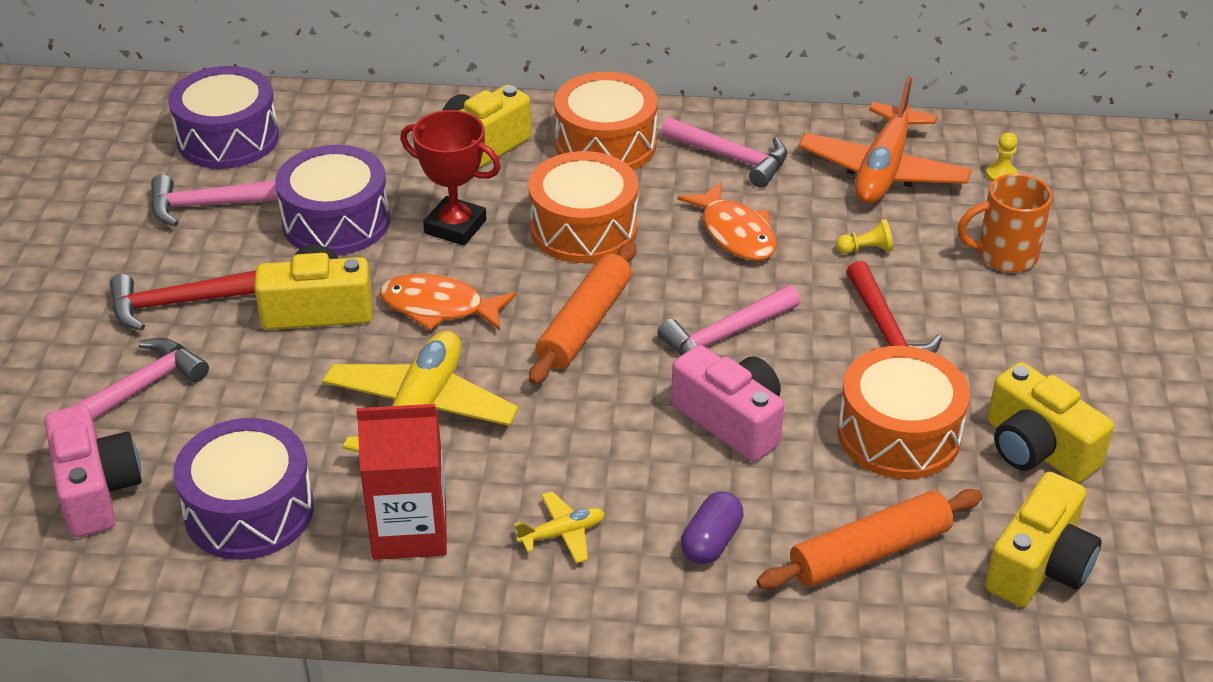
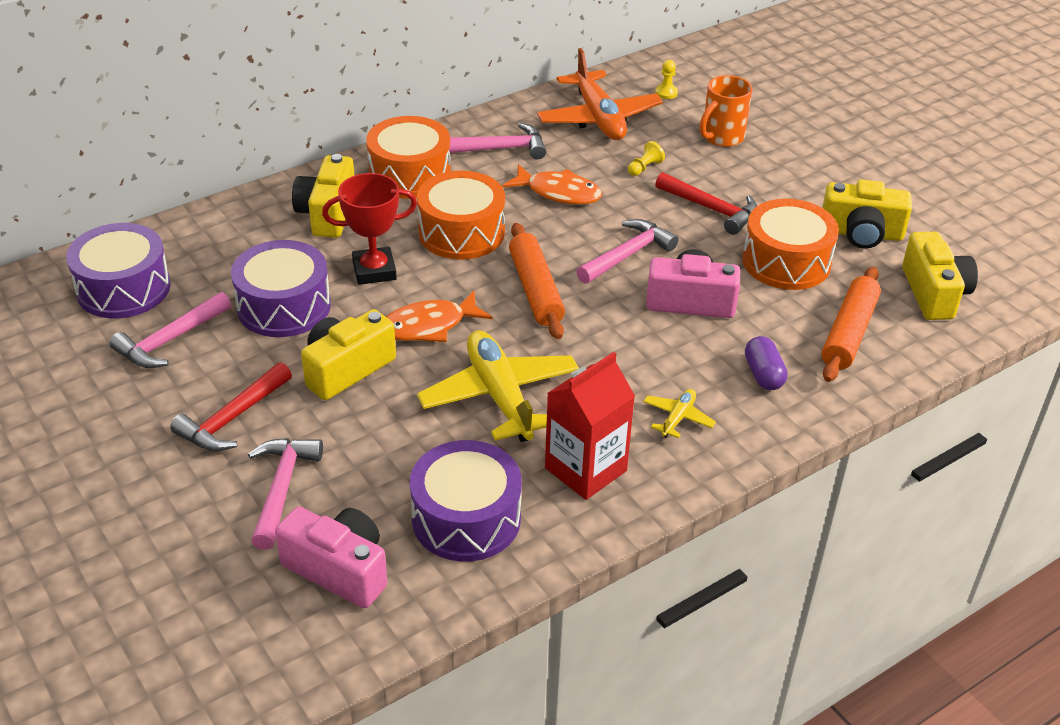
camera: 40 degrees left, 0 degrees up
(726, 336) = (627, 255): pink hammer -> pink hammer turned 150 degrees counterclockwise

